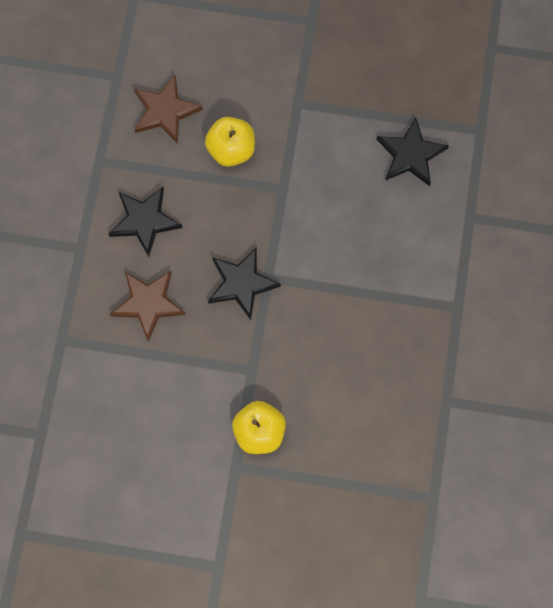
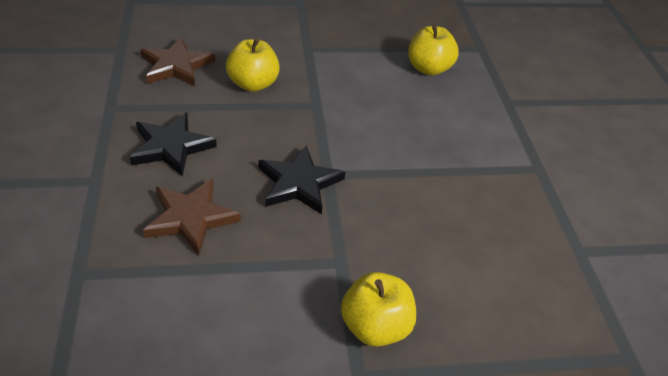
camera: 20 degrees left, 30 degrees down
(410, 154) = (429, 69): black star -> yellow apple

